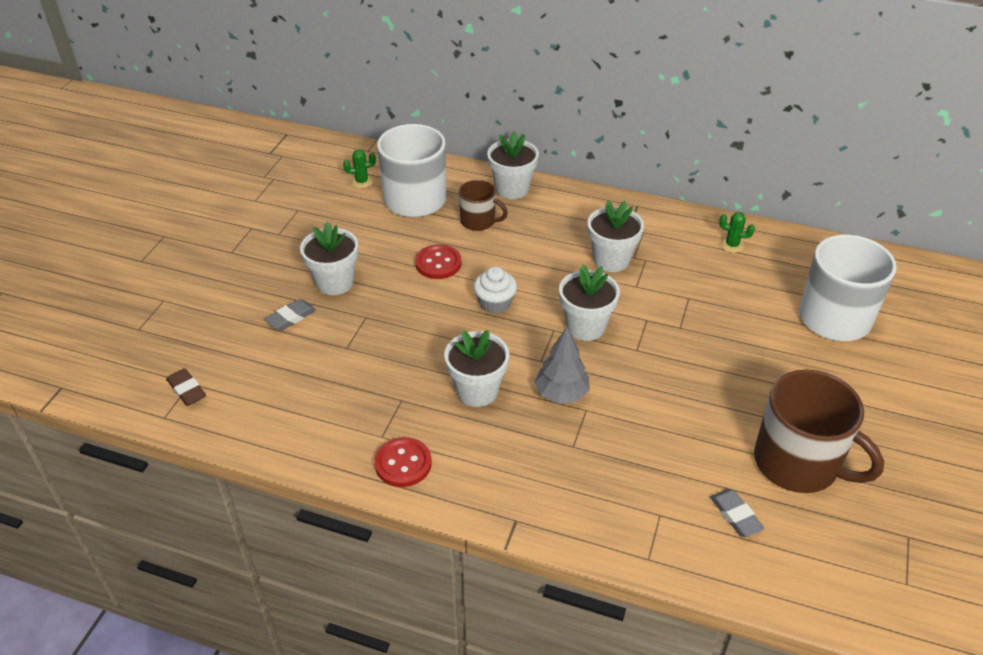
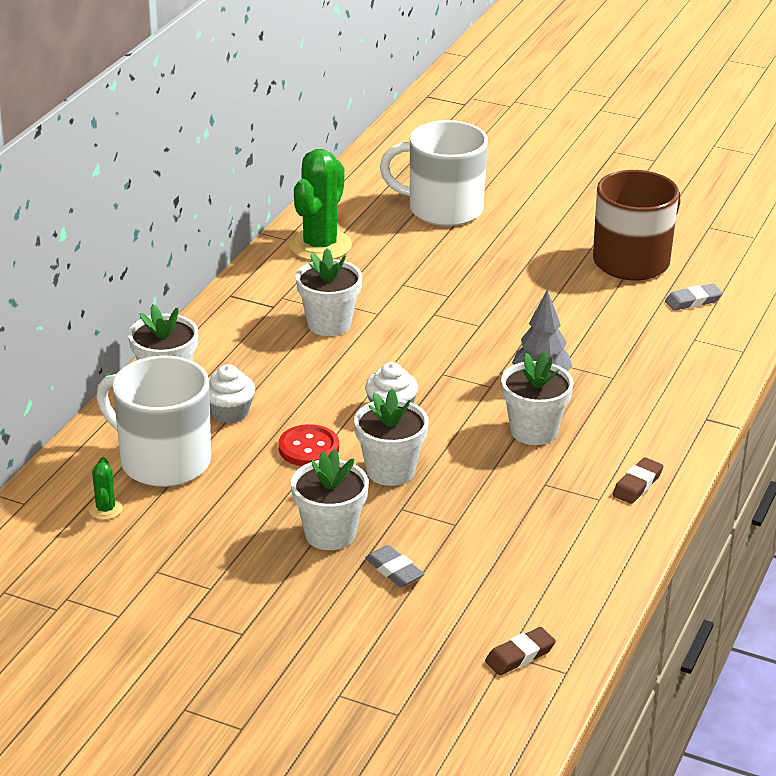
camera: 85 degrees left, 10 degrees down
(403, 463) = (637, 485): red button -> brown eraser
(478, 221) = (229, 412): brown mug -> white cupcake
(585, 327) = (440, 352): white flower pot -> white flower pot (390, 471)
(732, 245) = (320, 246): green cactus -> green cactus, size x2.28

